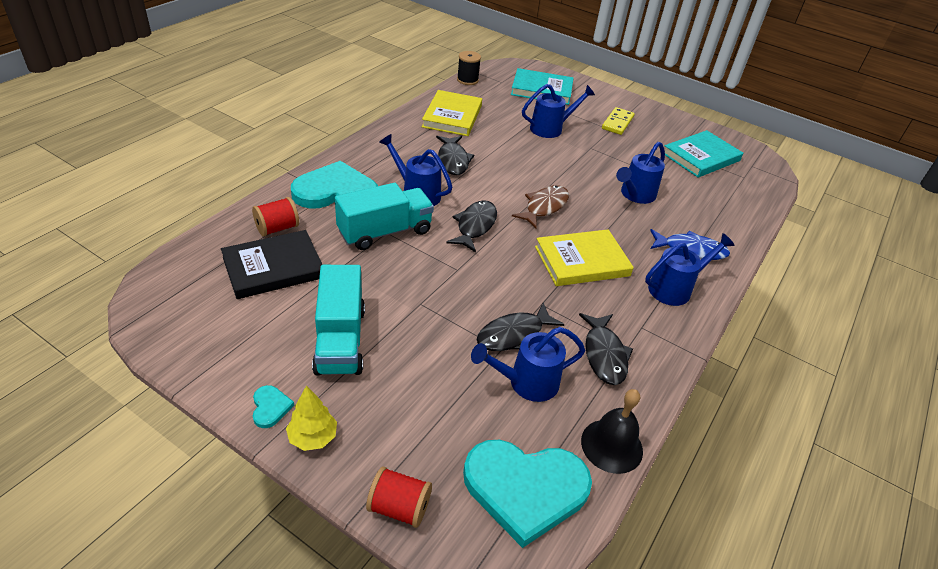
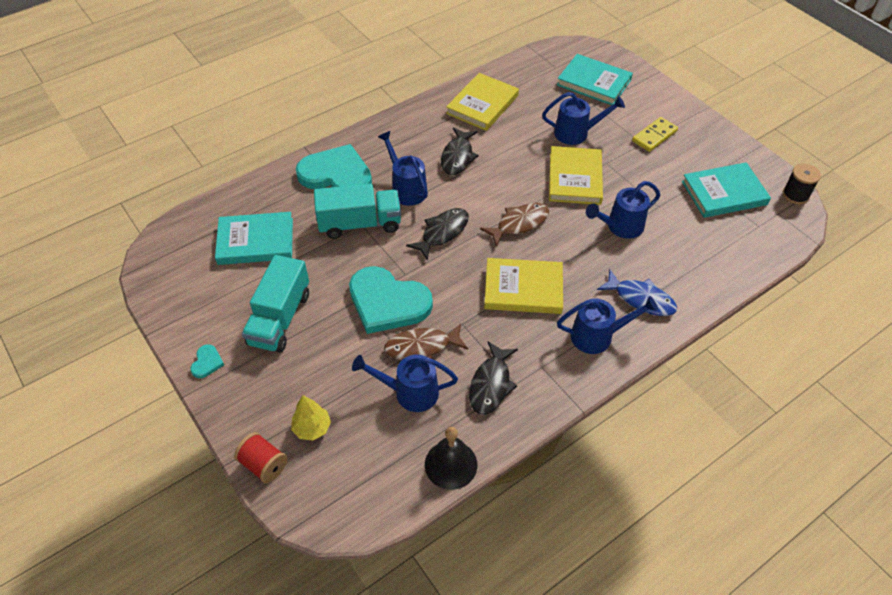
camera: 25 degrees right, 10 degrees up
(273, 268) = (255, 241): black book -> turquoise book
(277, 228) = (273, 204): red spool -> none
(313, 437) = (227, 394): yellow tree -> yellow tree (312, 428)
(467, 80) = (520, 61): black spool -> black spool (795, 195)
(514, 335) = (422, 347): black fish -> brown fish
(525, 489) = (362, 478): turquoise heart -> turquoise heart (387, 302)
(571, 163) = (575, 178): none -> yellow book

